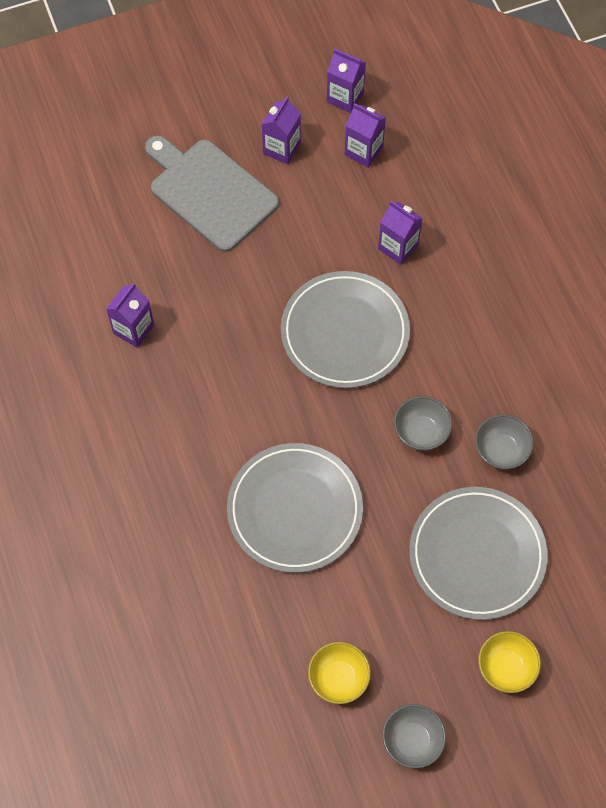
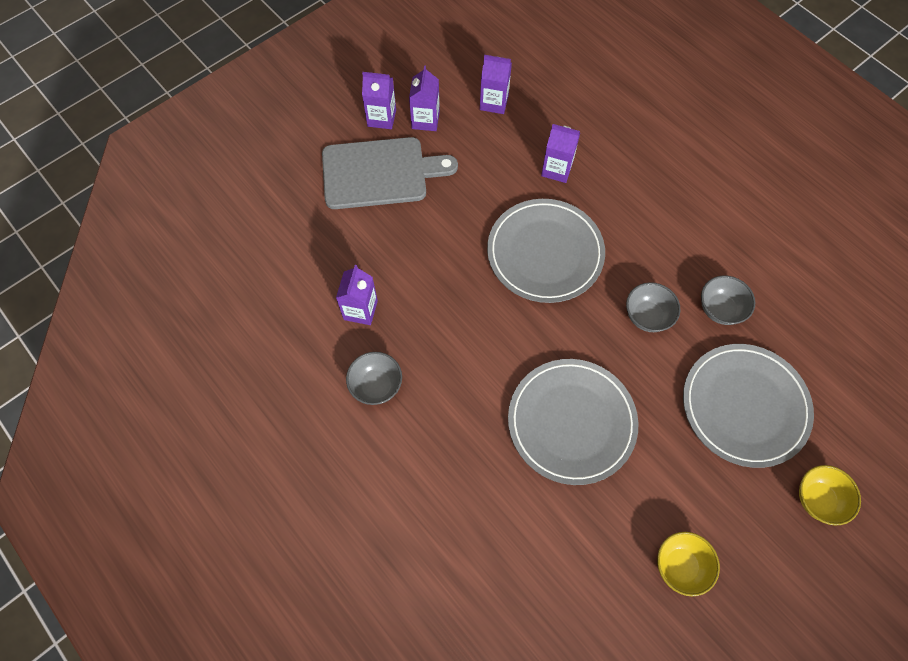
camera: 20 degrees left, 0 degrees up
(210, 192) = (380, 173): grey cutting board -> grey cutting board turned 150 degrees clockwise
(345, 97) = (460, 65): purple carton -> purple carton (381, 118)
(412, 740) = (772, 600): grey bowl -> grey bowl (376, 385)

